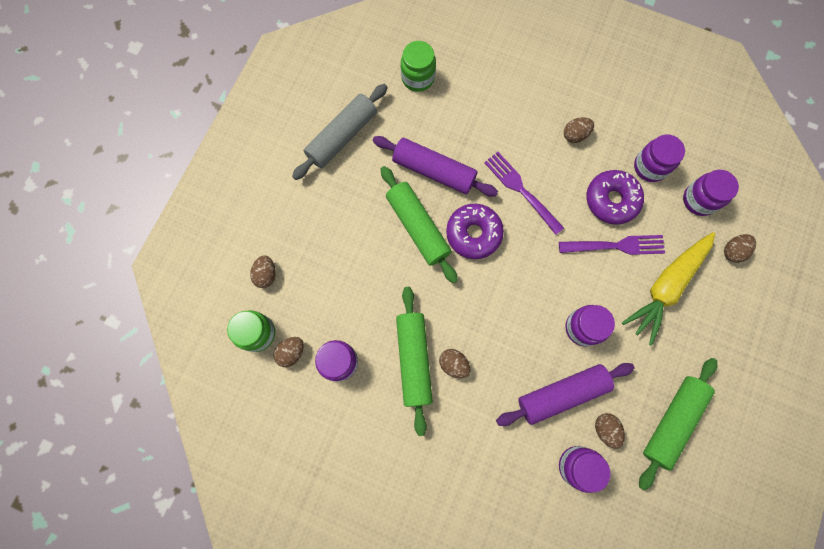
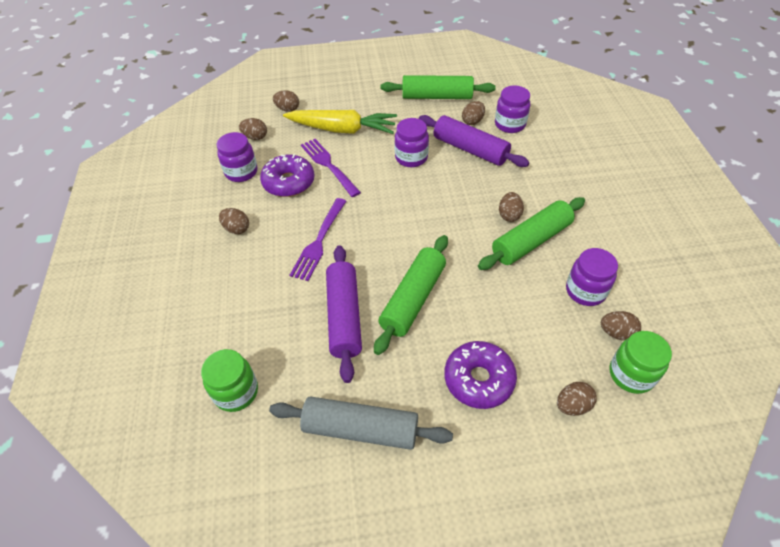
camera: 120 degrees left, 25 degrees down
(473, 234) = (387, 255): purple donut -> purple donut (478, 379)
(699, 200) = (255, 137): purple jar -> brown egg

